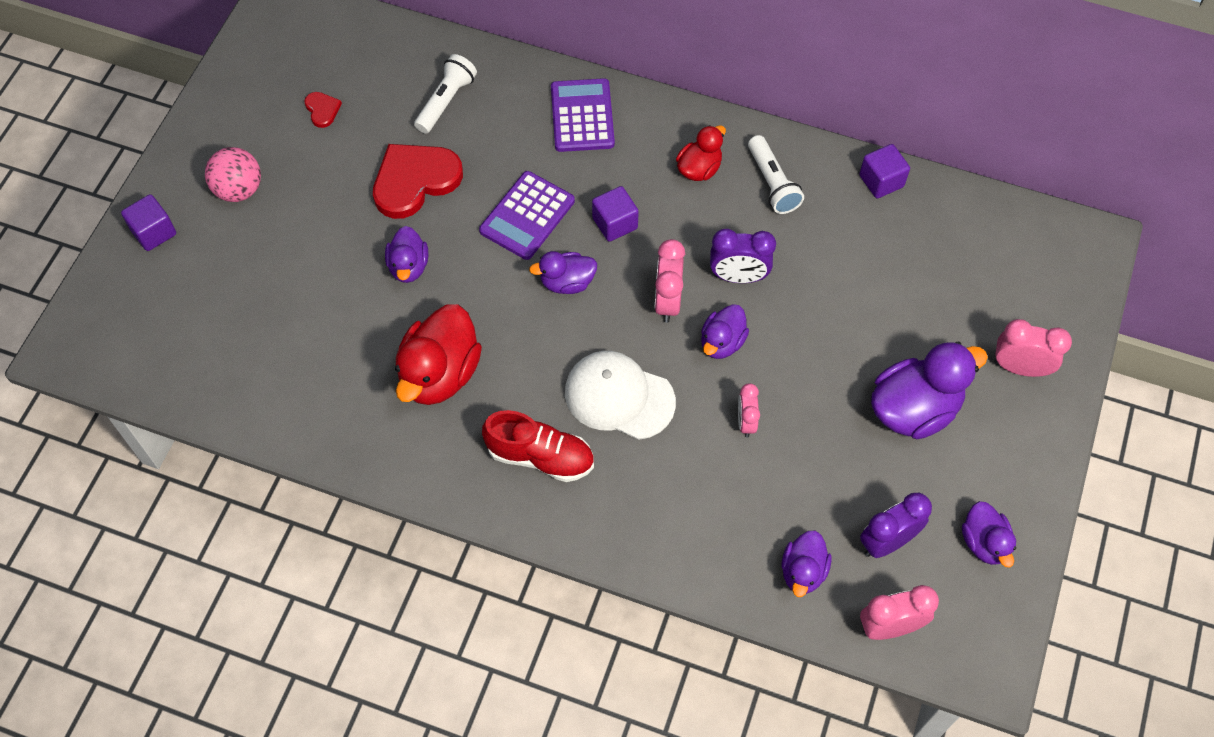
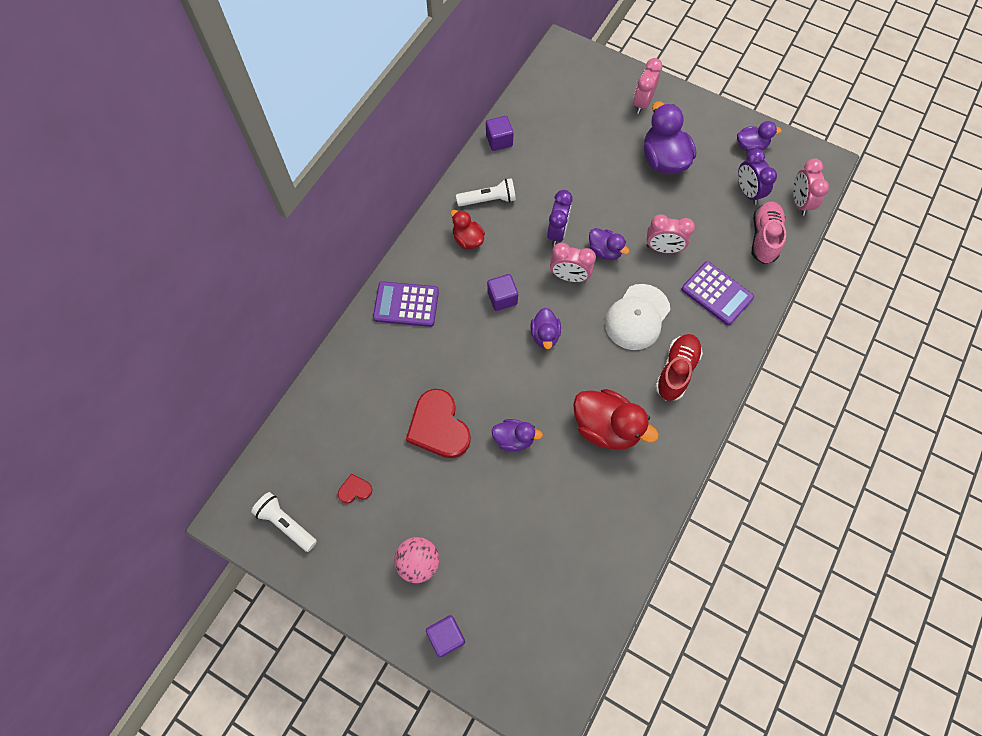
camera: 80 degrees left, 5 degrees up
(446, 101) = (369, 395): white flashlight -> white flashlight (286, 523)
(527, 216) = (485, 353): purple calculator -> purple calculator (717, 293)
(746, 422) = (663, 248): pink clock -> pink clock, size x1.54
(803, 571) = (764, 238): purple duck -> pink shoe

